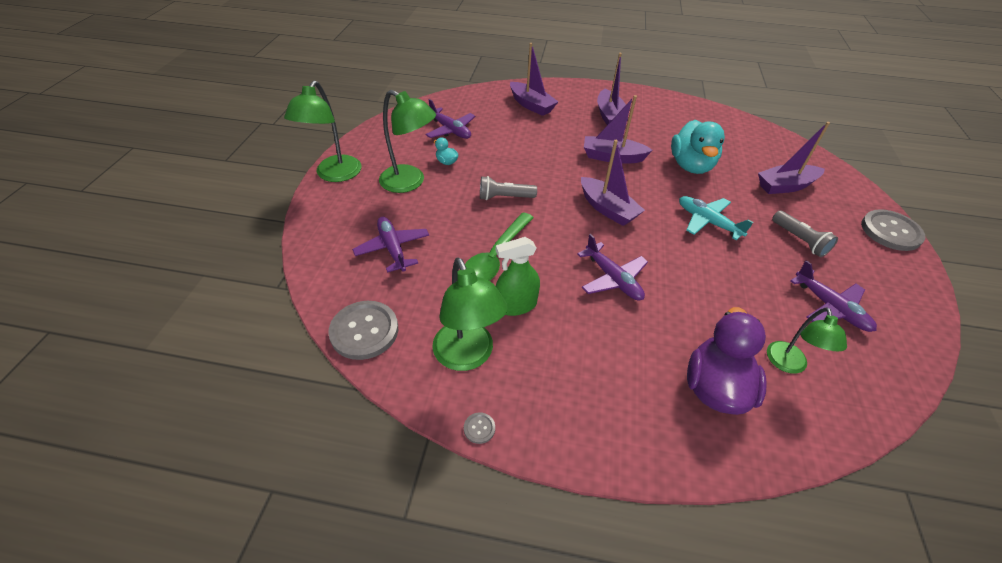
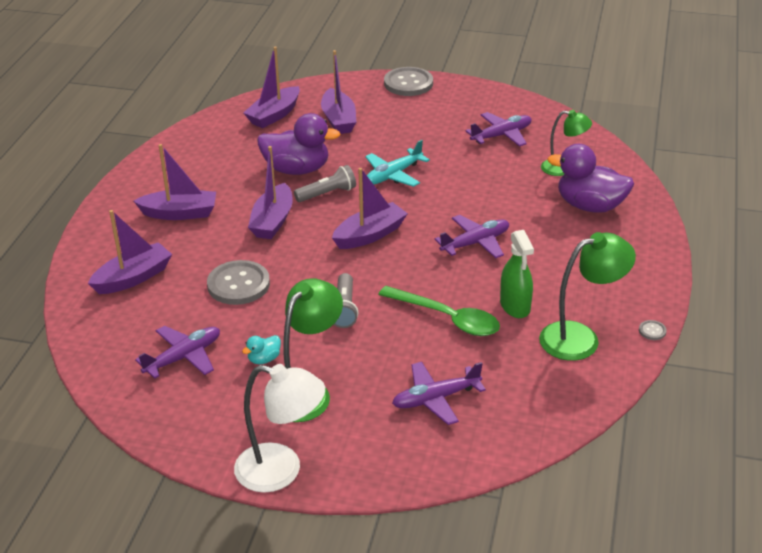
camera: 85 degrees left, 10 degrees down
(334, 175) = (281, 471): green lamp -> white lamp
(364, 331) = (560, 410): grey button -> grey button (238, 284)
(690, 166) = (297, 169): turquoise duck -> purple duck
(770, 150) = (274, 115): none -> purple boat
(799, 240) = (420, 131): grey flashlight -> grey flashlight (327, 194)

